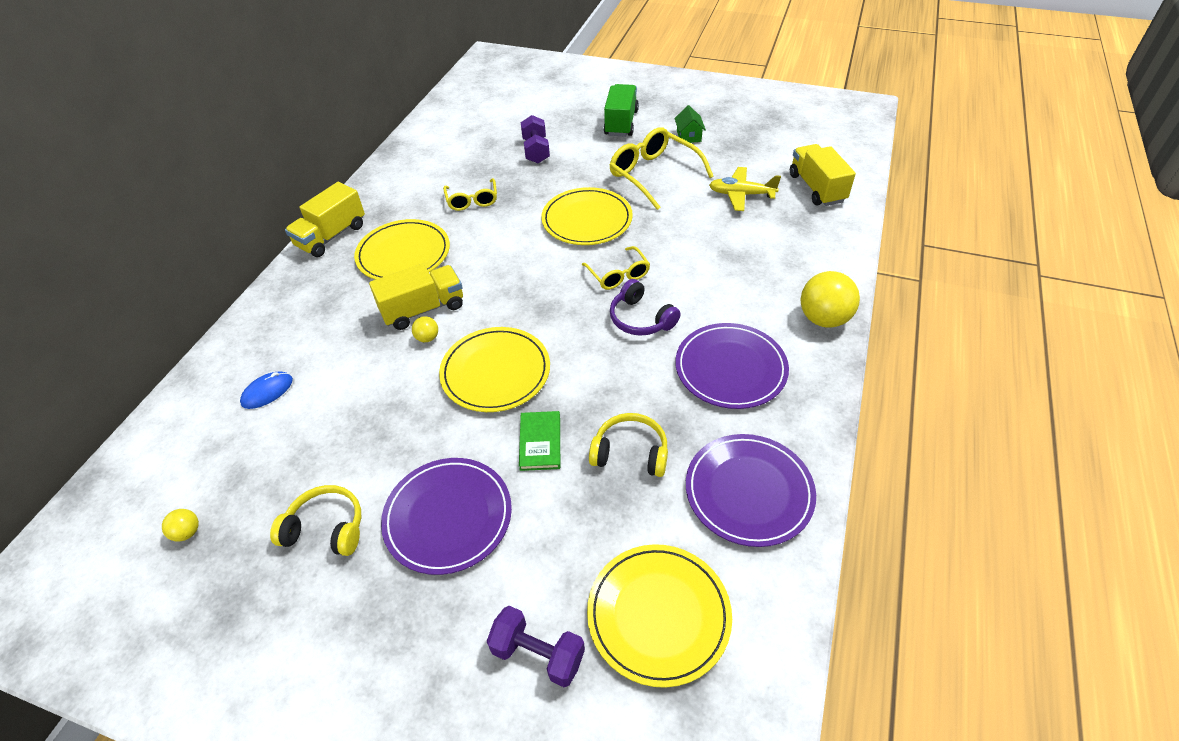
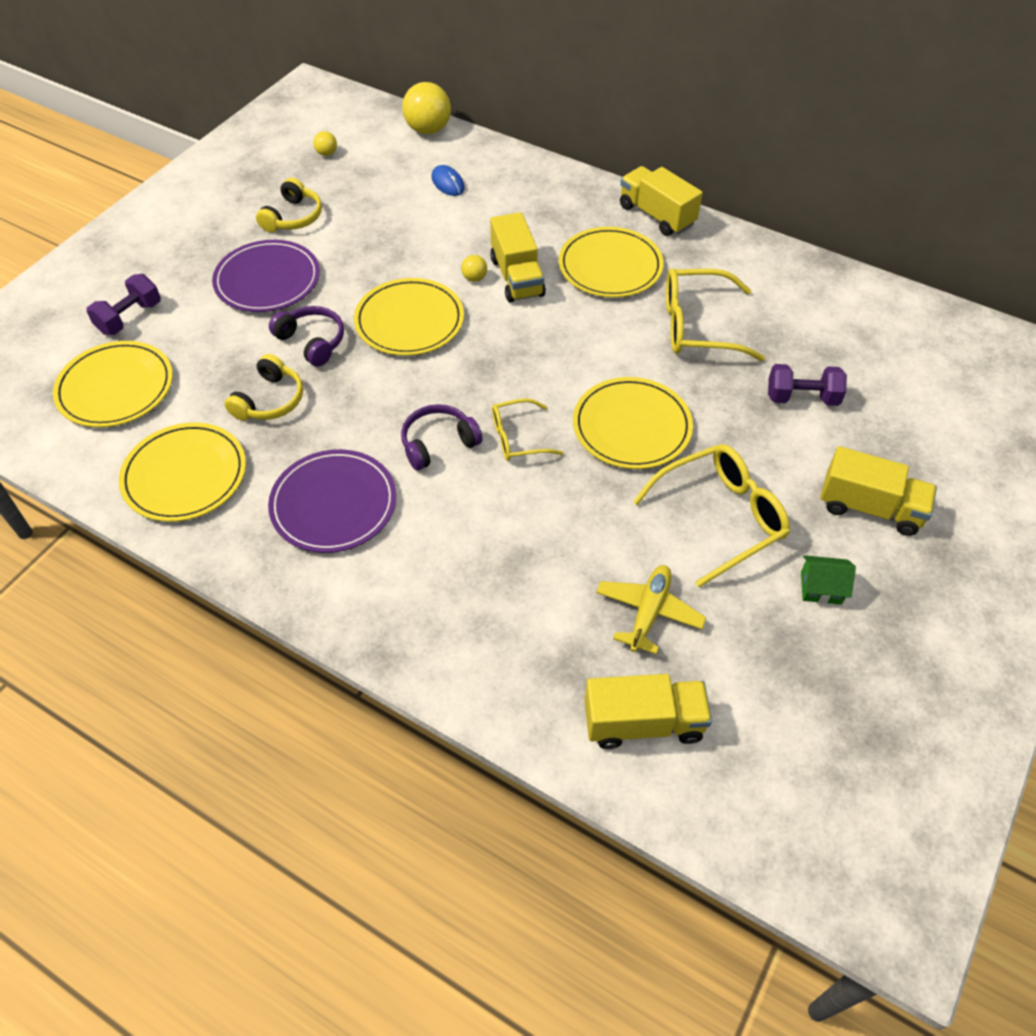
camera: 100 degrees right, 5 degrees up
(472, 200) = (697, 326): yellow glasses -> yellow glasses, size x1.69
(540, 442) = (312, 341): green book -> purple headphones
(621, 123) = (869, 507): green truck -> yellow truck
(748, 491) = (185, 475): purple plate -> yellow plate
(823, 319) = (369, 621): yellow ball -> yellow ball (428, 130)

